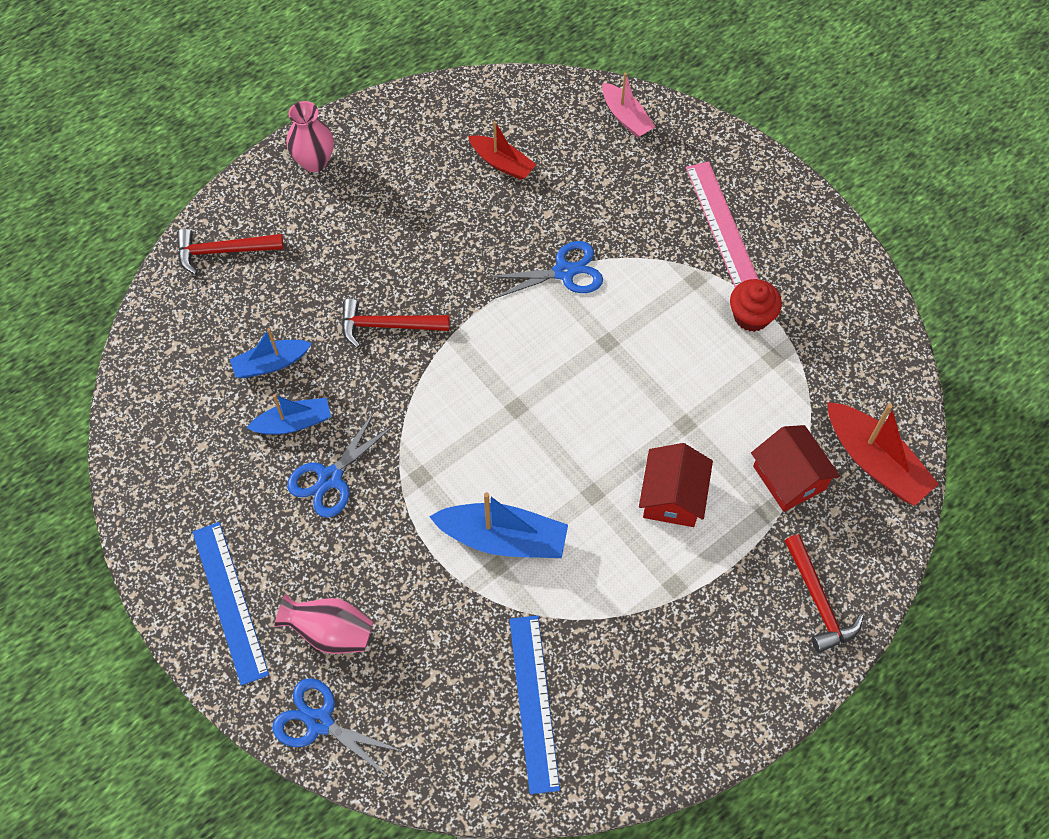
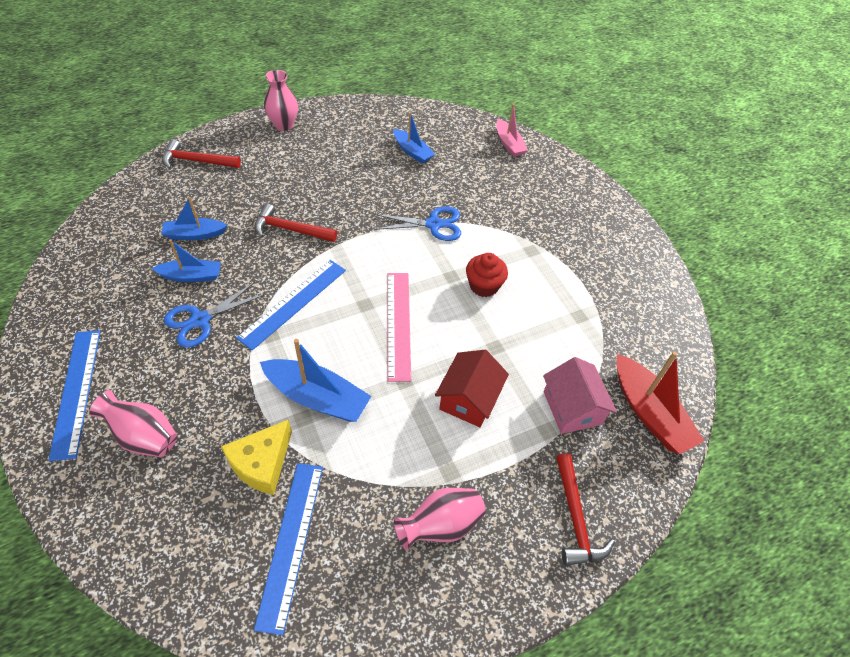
camera: 10 degrees right, 10 degrees down
(319, 722) = (97, 510): blue scissors -> none
(431, 427) = (293, 303): none -> blue ruler
(471, 628) = (262, 463): none -> yellow cheese
(502, 163) = (412, 152): red boat -> blue boat
(681, 645) = (440, 525): none -> pink vase
(721, 224) = (561, 220): pink ruler -> pink ruler (398, 324)
(751, 316) = (569, 283): red cupcake -> red cupcake (484, 286)
(789, 478) = (572, 408): red house -> pink house

